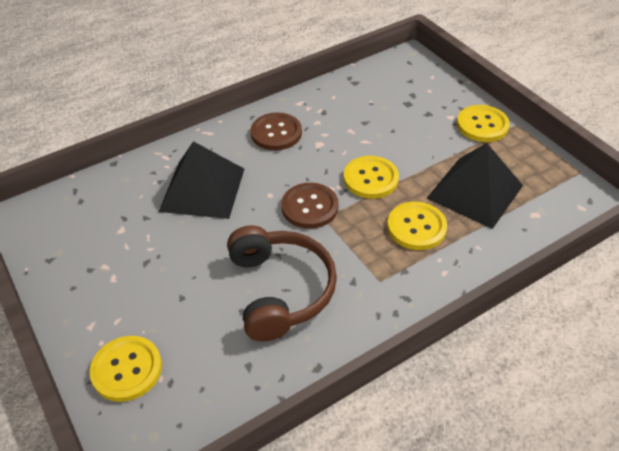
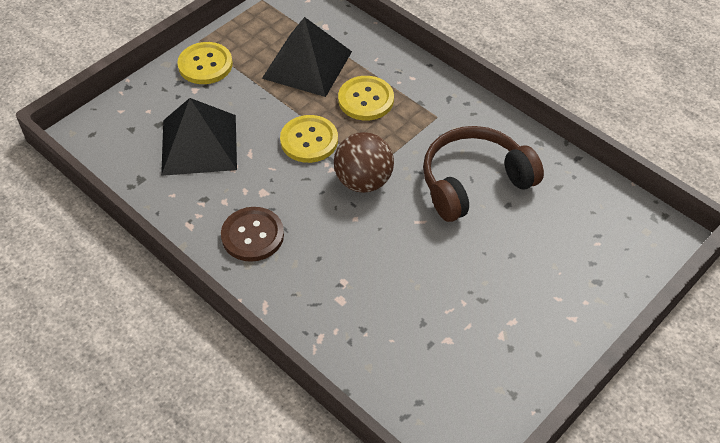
camera: 105 degrees left, 5 degrees up
(127, 369) = (602, 270): yellow button -> none
(202, 189) = (364, 281): black pyramid -> black pyramid (199, 144)
(309, 207) = (363, 181): brown button -> brown ball

